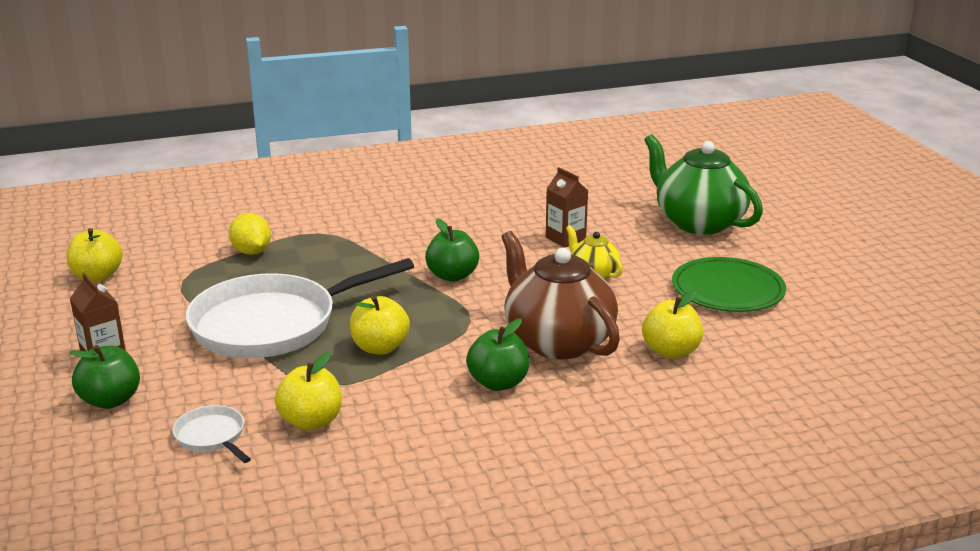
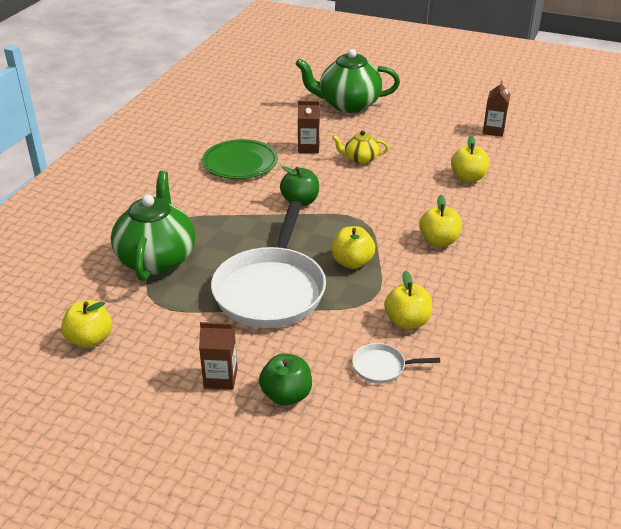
camera: 50 degrees left, 10 degrees up
(251, 252) = (157, 258): yellow lemon -> green teapot
(498, 383) = (438, 241): green apple -> yellow apple
(557, 341) = (418, 203): brown teapot -> none
(727, 290) = (428, 133): green plate -> green plate (240, 163)
(819, 327) = (493, 130): none -> brown carton

